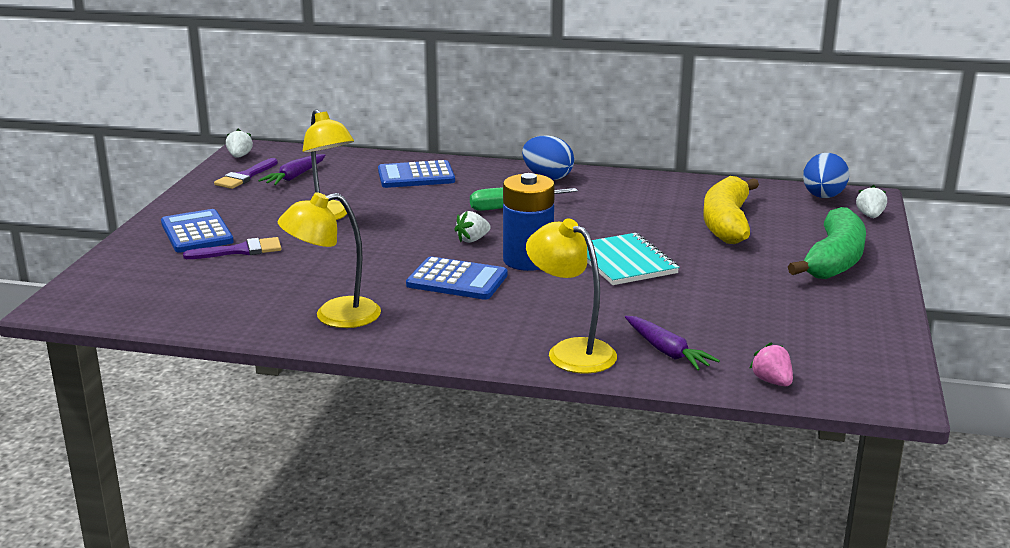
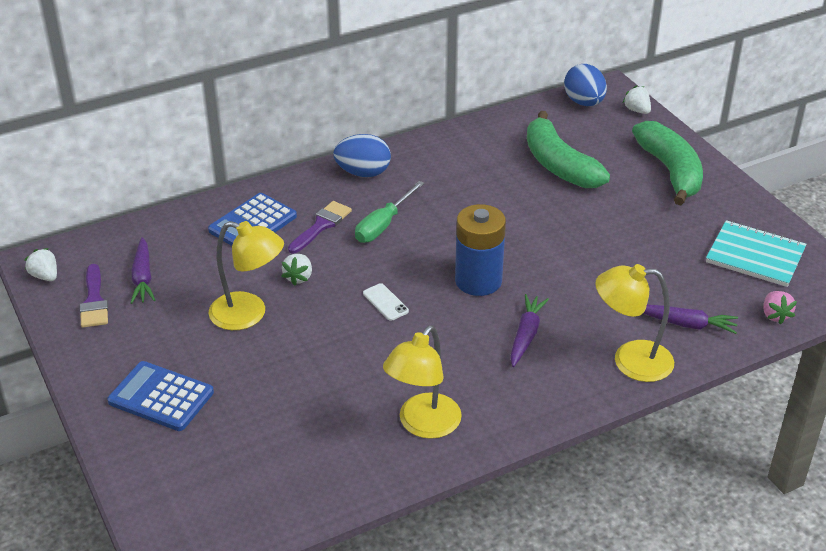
camera: 40 degrees left, 15 degrees up
(241, 250) = (236, 396): purple brush -> purple brush (321, 225)
(433, 245) = (385, 302): none -> white phone
(457, 280) = (458, 332): blue calculator -> none
(472, 240) = (406, 279): white strawberry -> white strawberry (298, 277)
(508, 302) = (526, 335): none -> purple carrot
(624, 262) = (545, 245): turquoise notebook -> turquoise notebook (755, 256)
(727, 223) = (559, 165): yellow banana -> green banana
(772, 381) = (775, 315): pink strawberry -> pink strawberry turned 120 degrees counterclockwise

